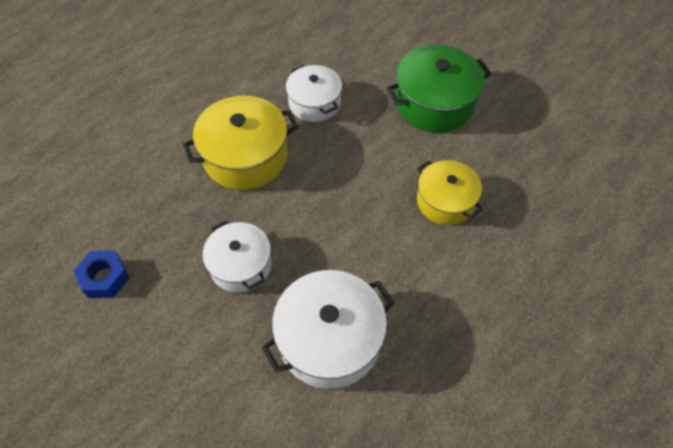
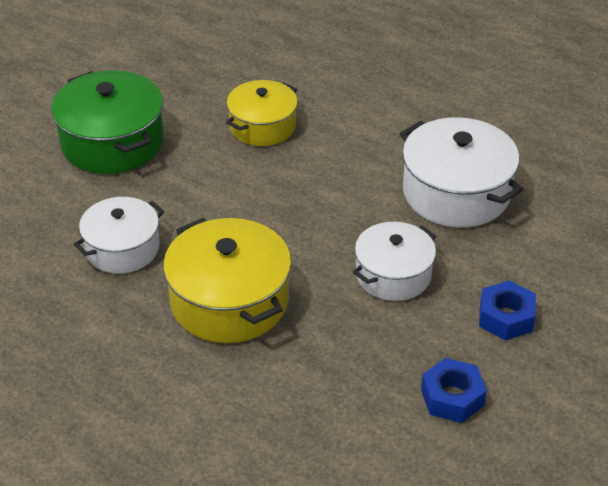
camera: 100 degrees left, 15 degrees down
(167, 339) = (506, 317): none -> blue nut

